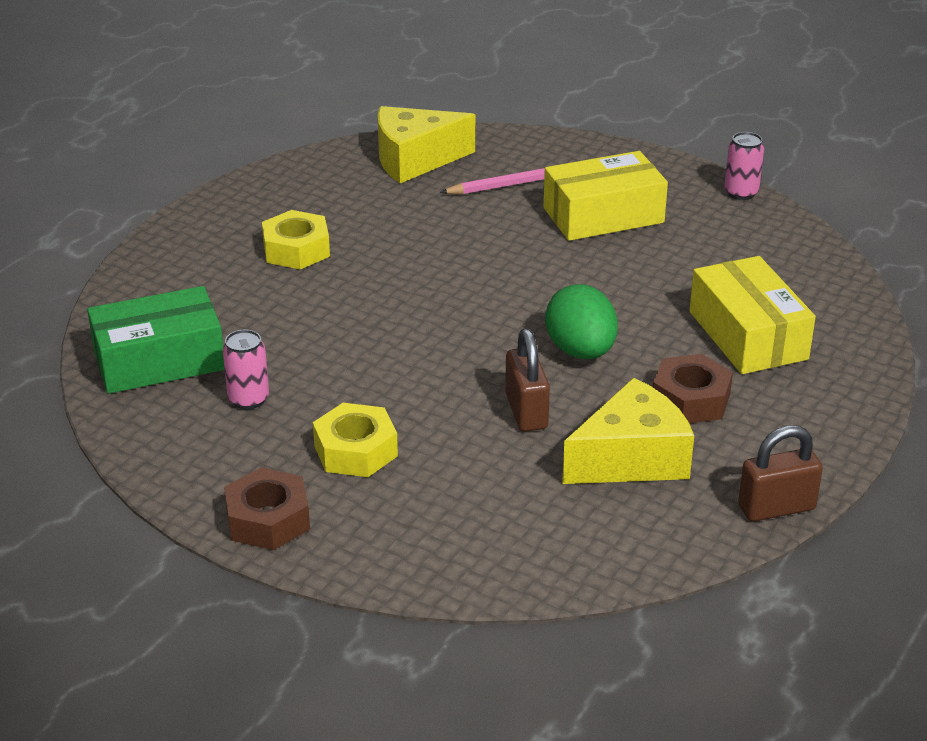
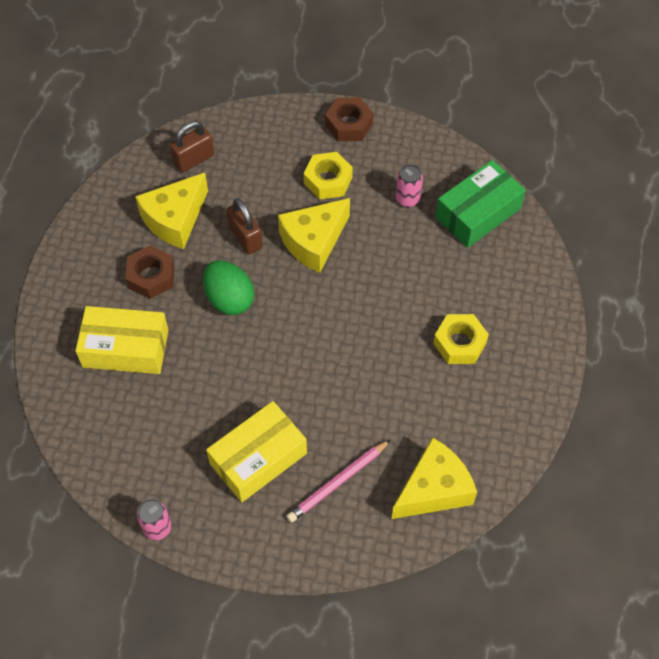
camera: 160 degrees right, 25 degrees up
(424, 384) = (314, 241): none -> yellow cheese
(747, 335) = (125, 348): yellow box -> yellow box turned 45 degrees counterclockwise
(776, 508) = (89, 208): brown padlock -> brown padlock (194, 159)

